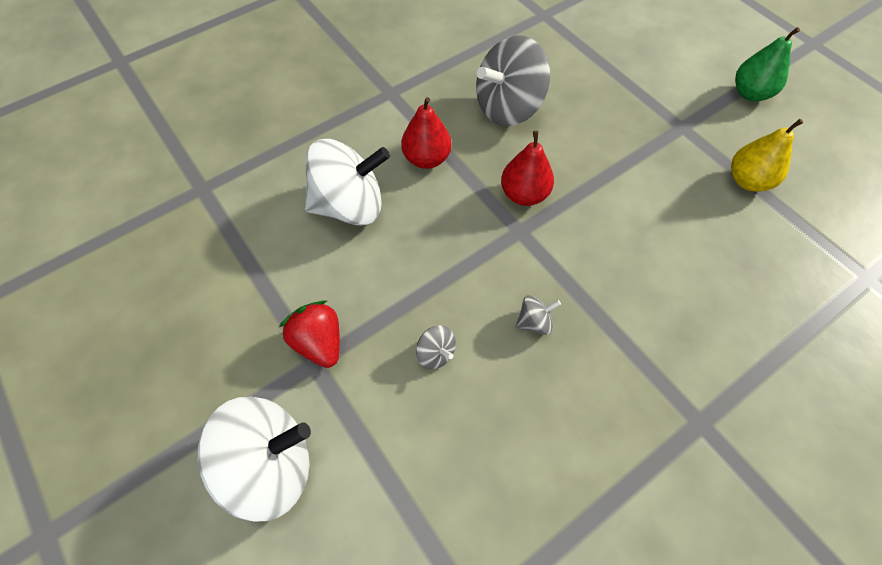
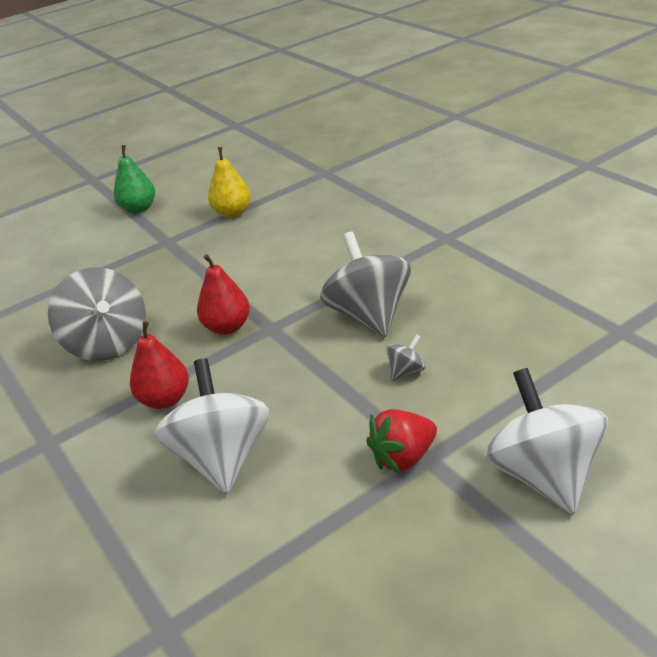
camera: 85 degrees left, 25 degrees down
(534, 322) = (369, 315): grey spinning top -> grey spinning top, size x2.35

